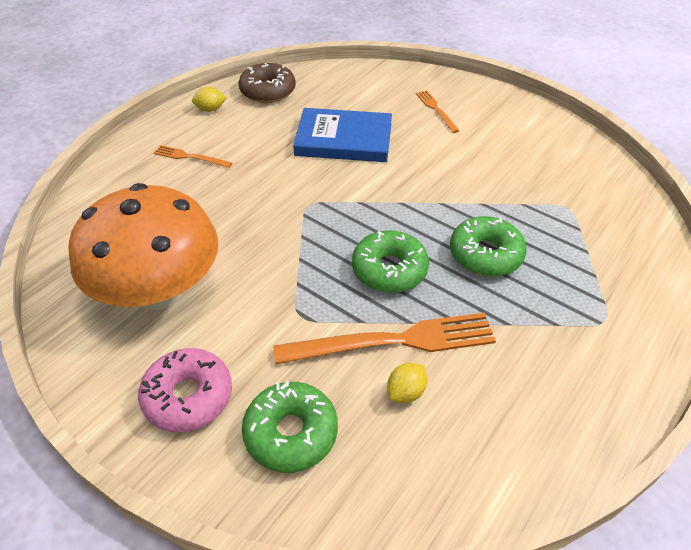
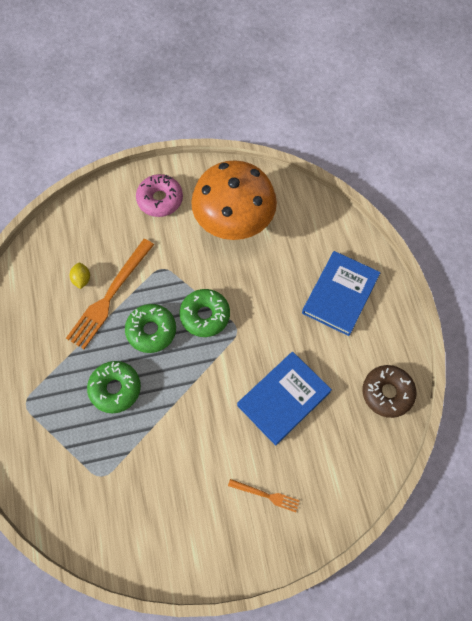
camera: 130 degrees right, 20 degrees up
(190, 157) = (340, 294): orange fork -> blue book
(210, 109) = (390, 339): yellow lemon -> none
(291, 433) = (107, 224): green donut -> green donut (205, 315)

